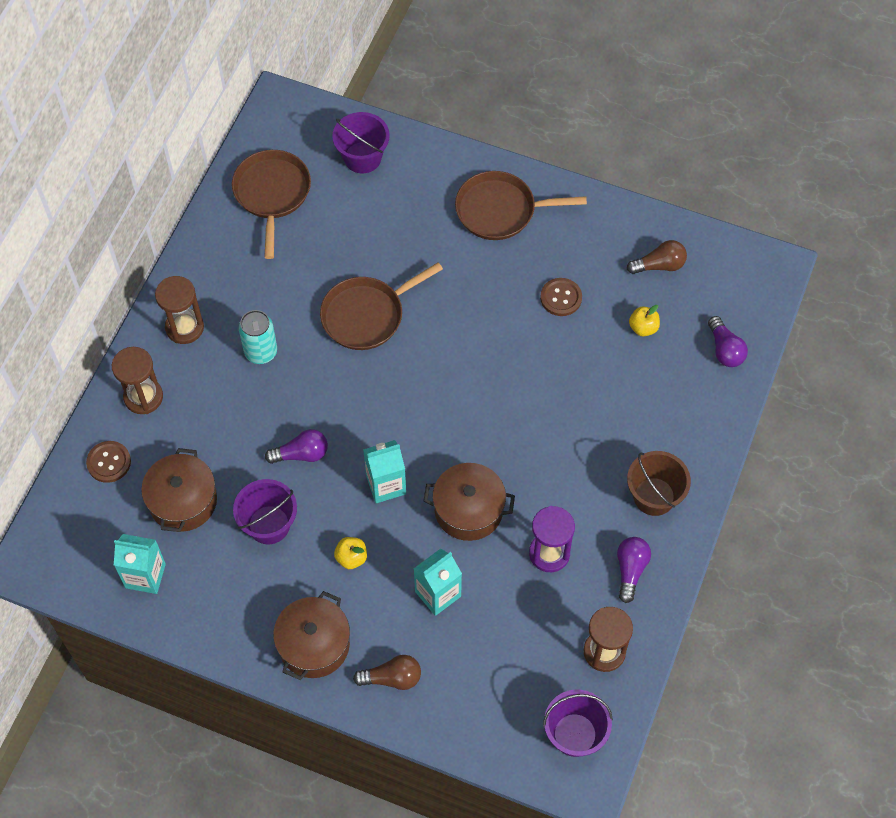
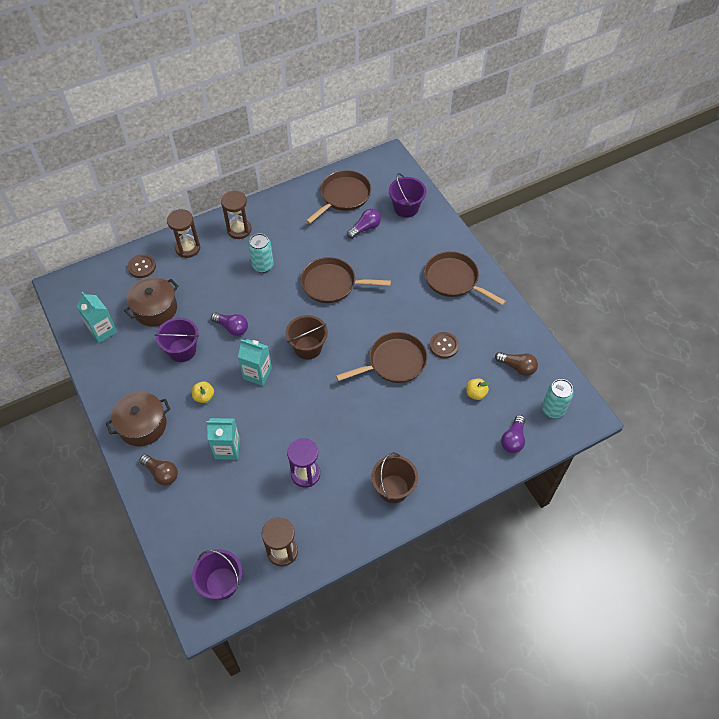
camera: 40 degrees right, 5 degrees down
(413, 411) = (308, 347): none -> brown bucket
(468, 510) = (286, 418): brown pot -> none
(525, 357) = (394, 362): none -> brown pan
(630, 570) = (341, 518): purple light bulb -> purple light bulb (365, 228)
(735, 286) = (553, 409): none -> turquoise can

